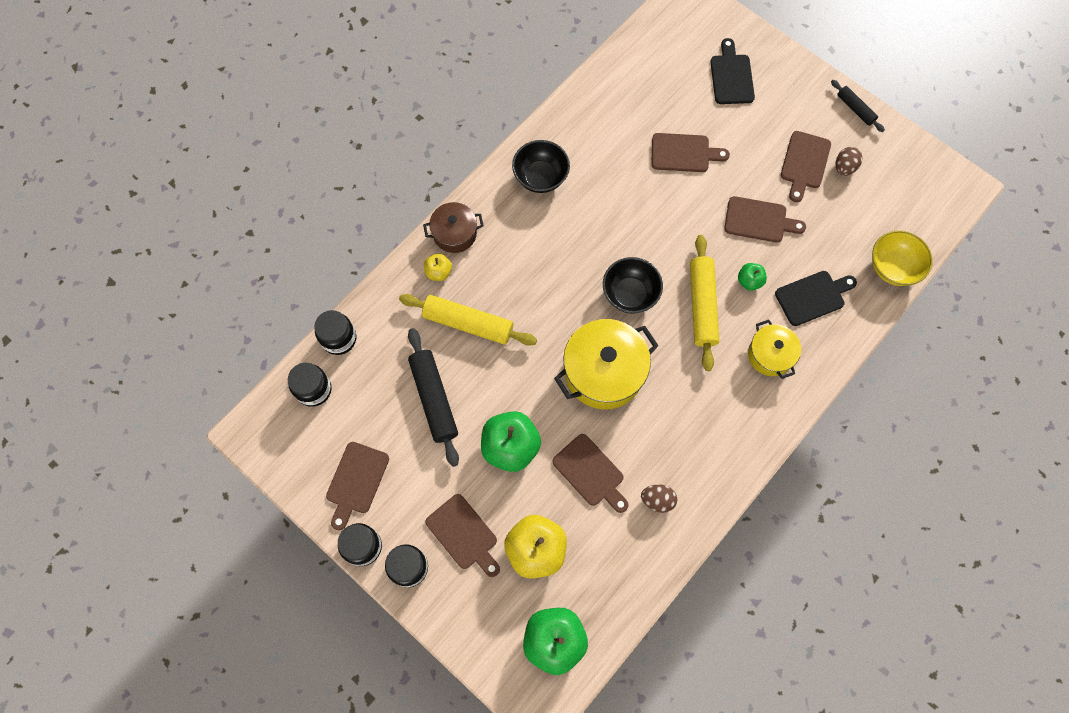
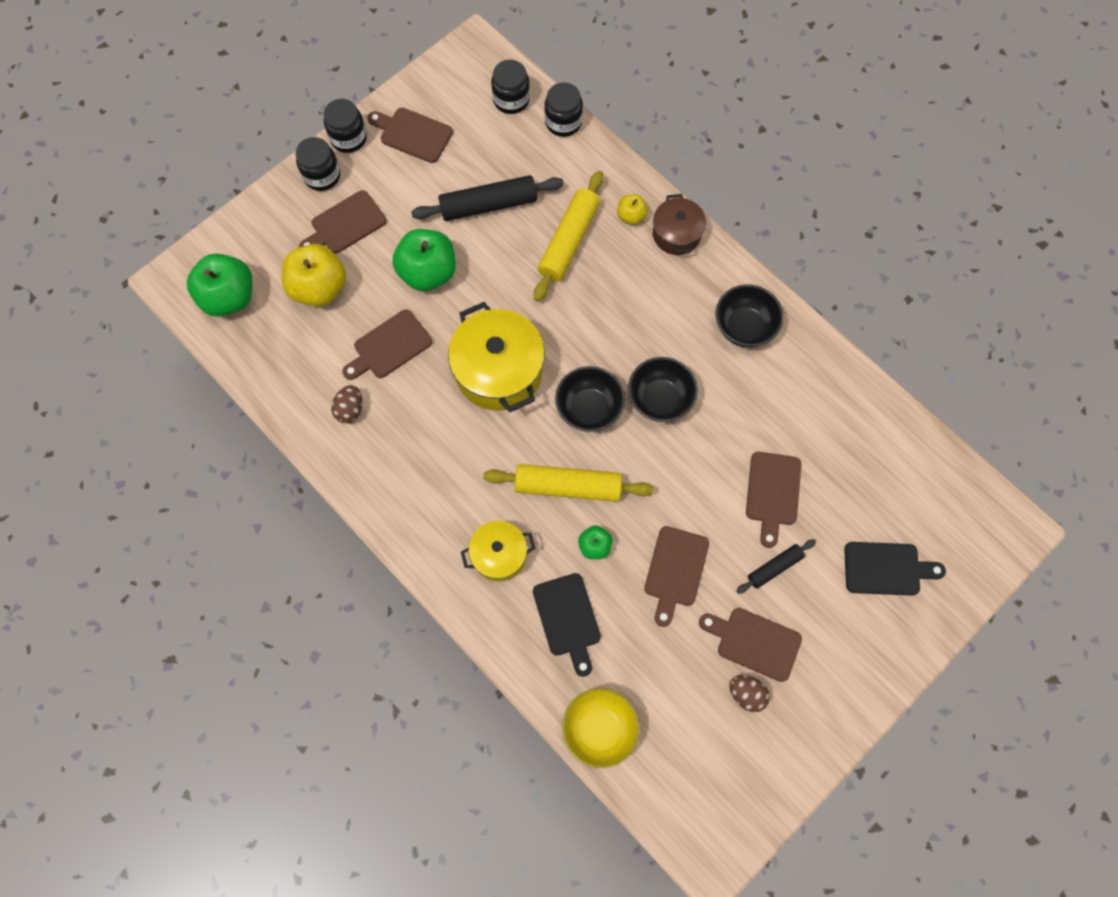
camera: 95 degrees right, 0 degrees up
(614, 239) = (660, 399): none -> black bowl
(855, 109) = (836, 727): black rolling pin -> black rolling pin (774, 567)

